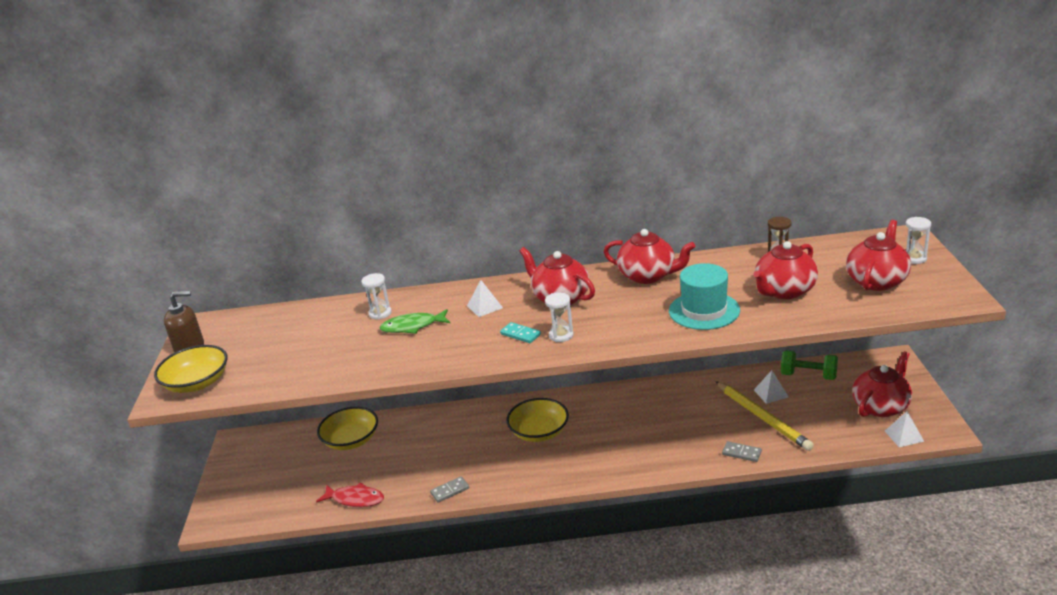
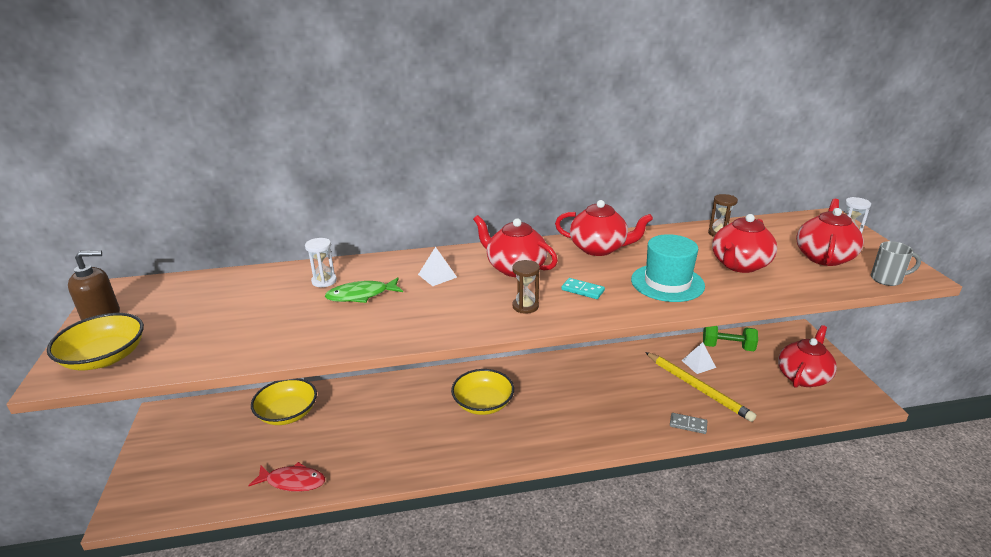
camera: 10 degrees left, 0 degrees up
(450, 491) = (397, 470): grey domino -> none
(520, 334) = (481, 305): turquoise domino -> turquoise domino (582, 290)
(561, 335) = (525, 306): white hourglass -> brown hourglass
(904, 436) = (834, 406): white pyramid -> none
(930, 304) = (887, 279): none -> grey mug

